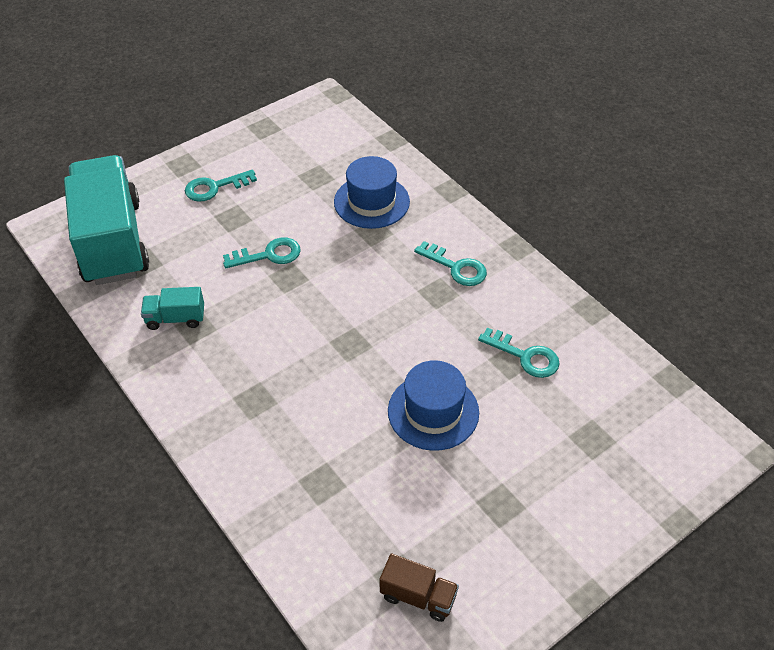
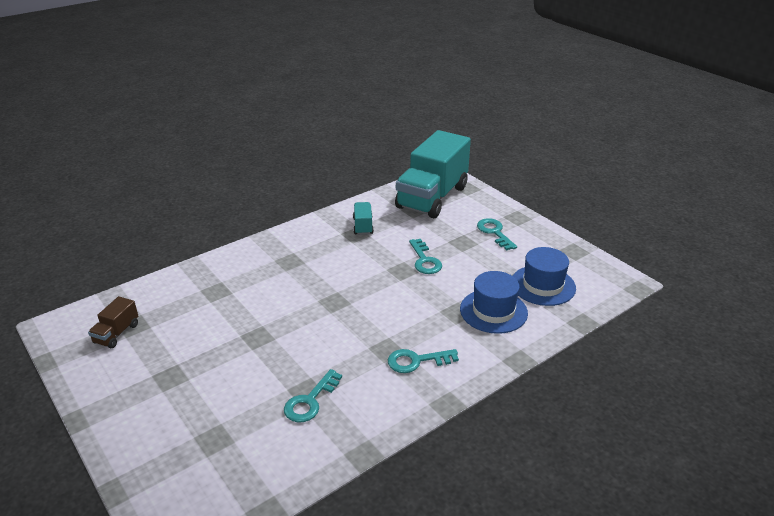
camera: 90 degrees right, 15 degrees down
(112, 242) = (432, 197): turquoise truck -> turquoise truck turned 135 degrees clockwise
(433, 411) = (262, 343): blue hat -> blue hat (543, 285)
(456, 267) = (416, 361): turquoise key -> turquoise key turned 45 degrees clockwise

